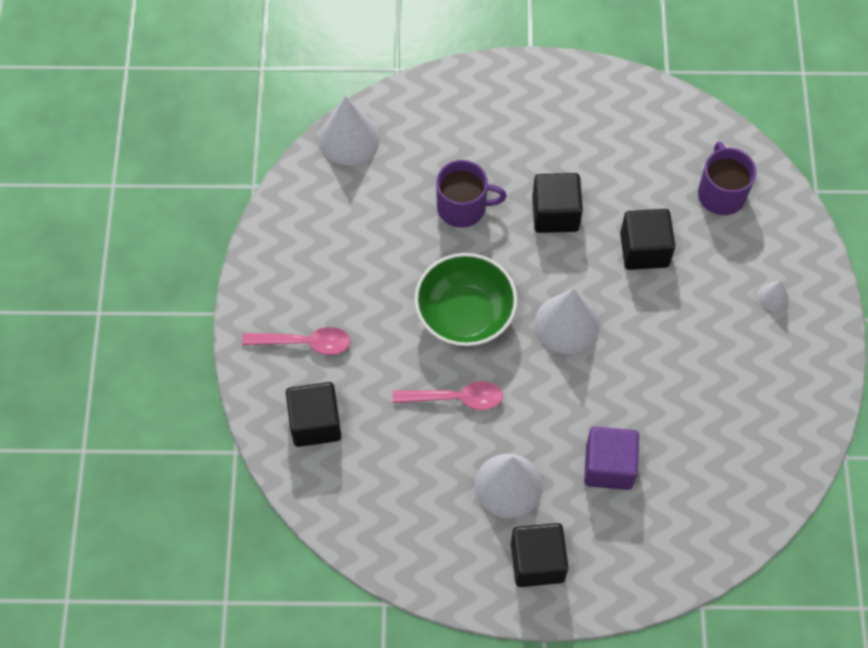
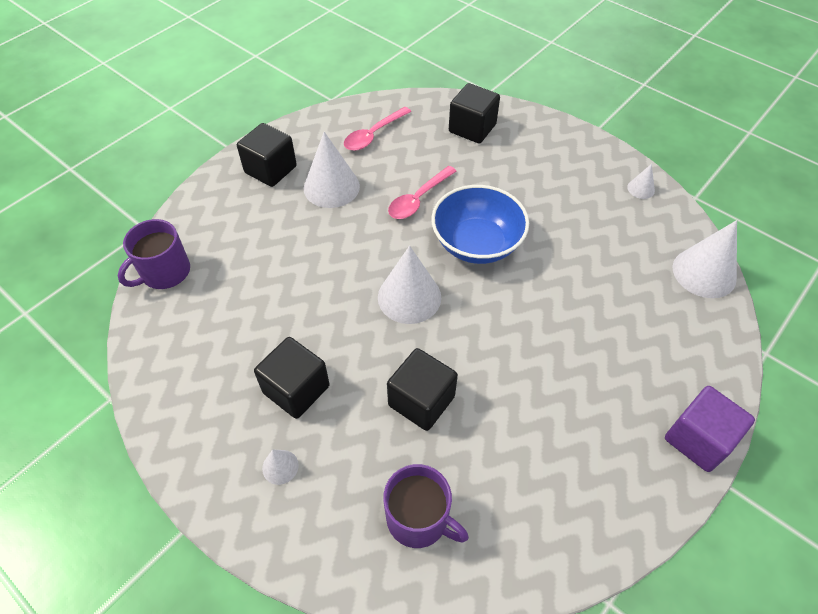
camera: 130 degrees right, 10 degrees down
(282, 230) = (641, 189): none -> white cone
(304, 343) = (535, 153): pink spoon -> pink spoon (373, 135)
(463, 207) = (575, 303): purple mug -> purple mug (164, 272)
(465, 315) = (477, 243): green bowl -> blue bowl
(555, 214) = (515, 361): black cube -> black cube (296, 389)
(608, 466) = (282, 244): purple cube -> purple cube (698, 439)

